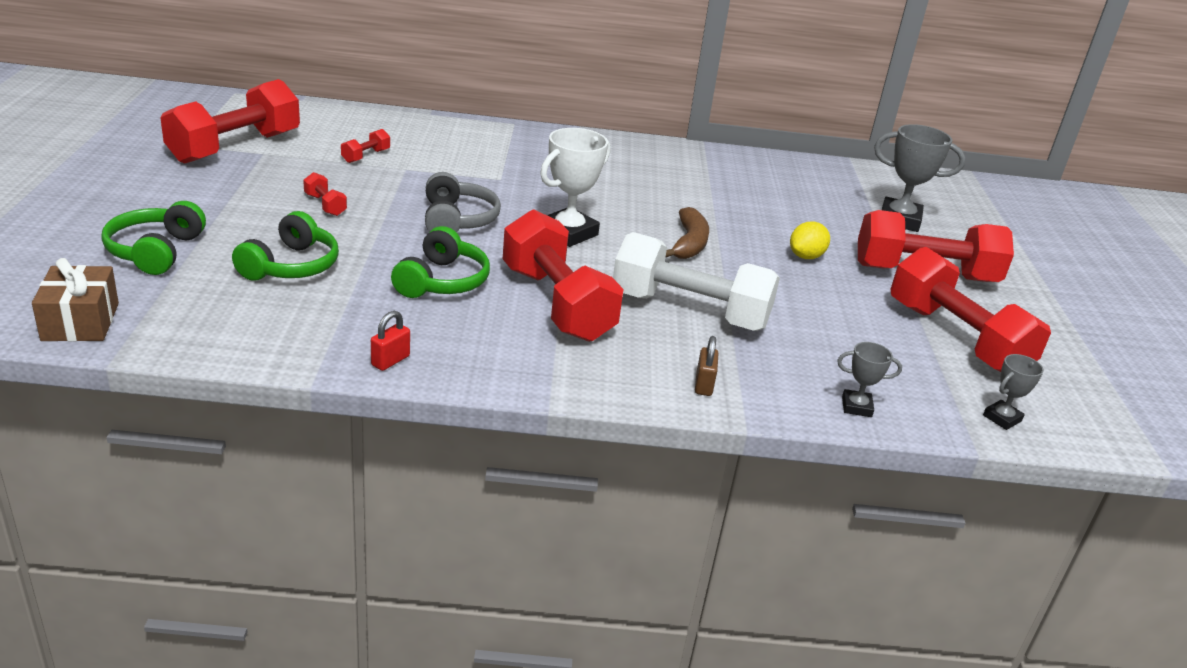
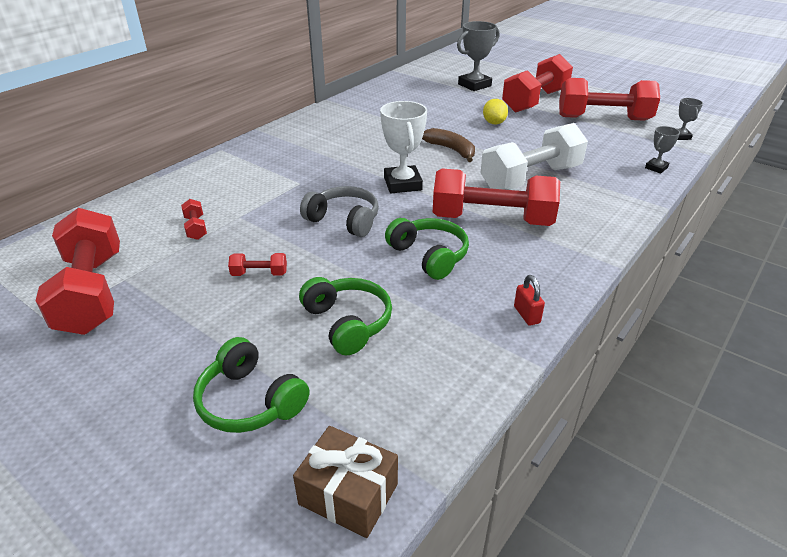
camera: 50 degrees left, 5 degrees up
(703, 385) = (615, 203): brown padlock -> none

